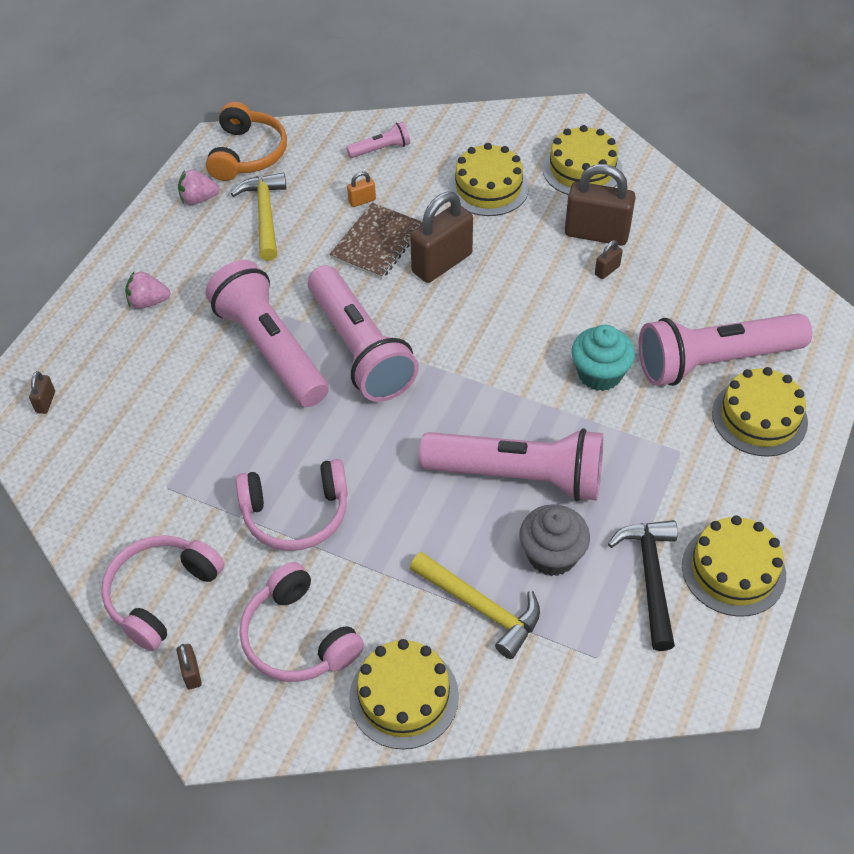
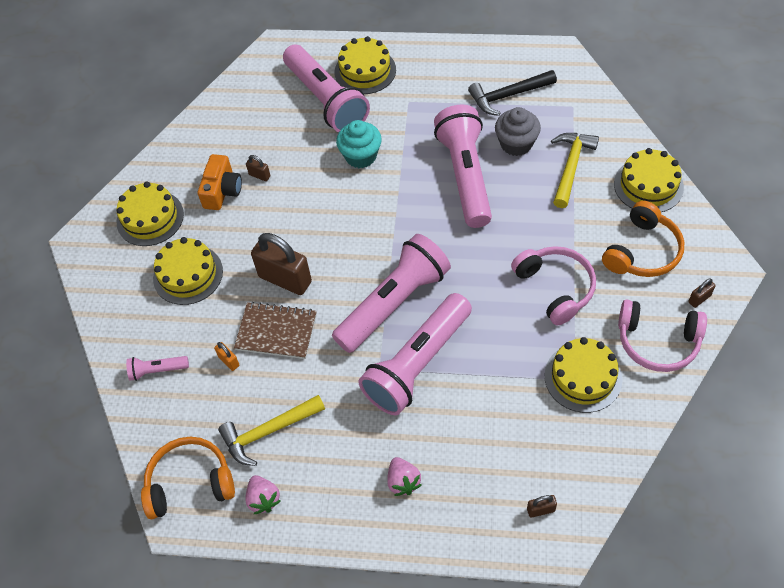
camera: 105 degrees left, 5 degrees up
(298, 637) = (642, 251): pink headphones -> orange headphones
(381, 149) = (157, 370): pink flashlight -> pink flashlight turned 60 degrees counterclockwise
(596, 234) = (222, 191): brown padlock -> orange camera
(733, 570) = (484, 62): yellow cake -> yellow cake (583, 377)

